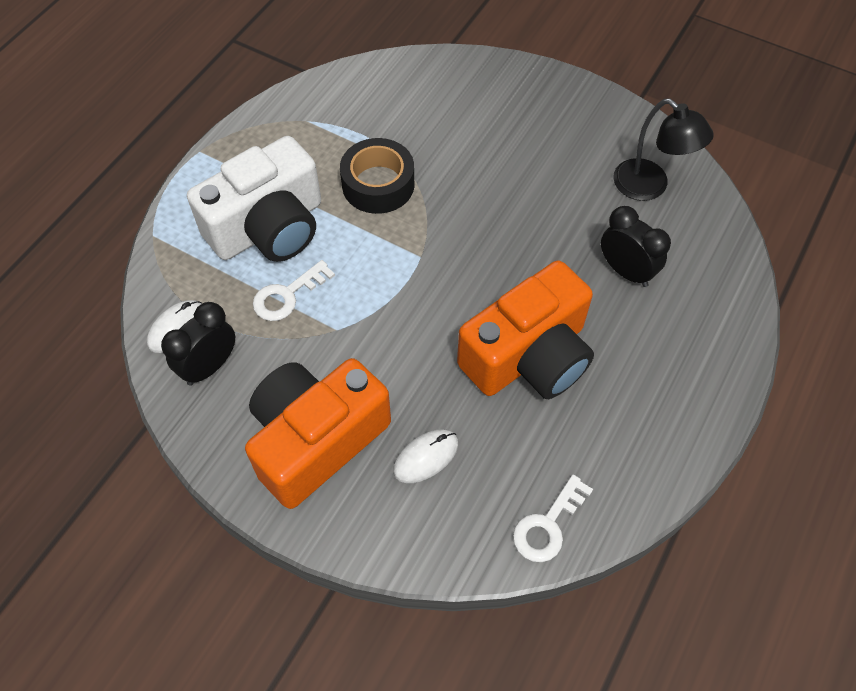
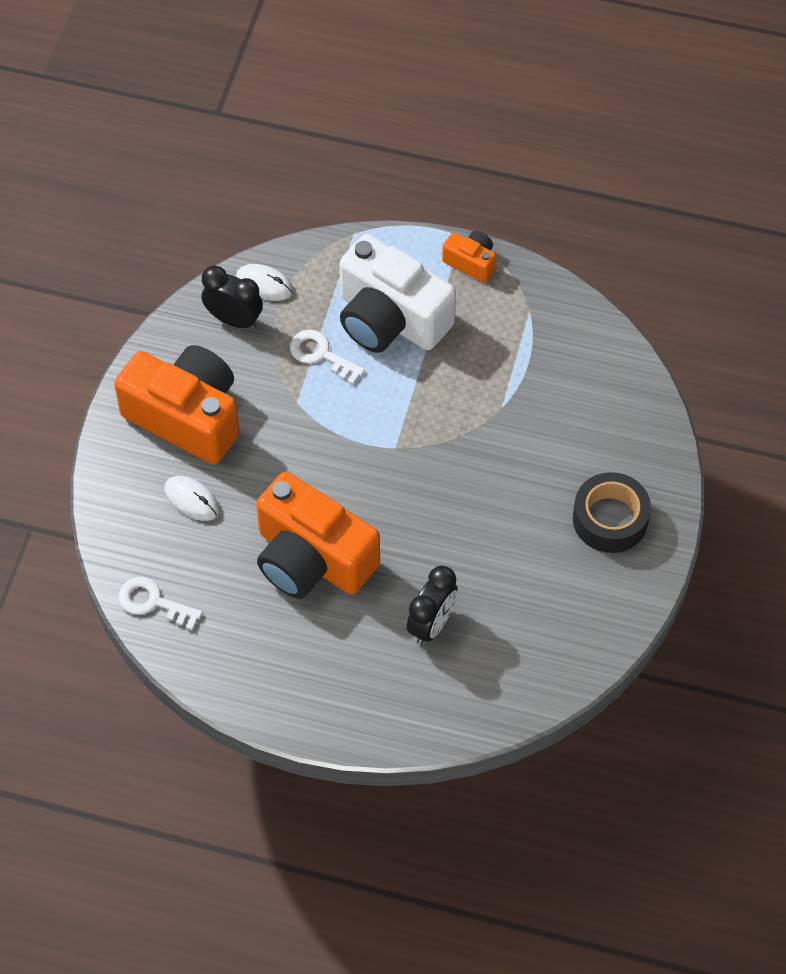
camera: 75 degrees right, 0 degrees up
(233, 150) = (471, 262): none -> orange camera
(378, 184) = (469, 392): black tape -> black tape (610, 519)
(649, 187) = (546, 631): black lamp -> none

